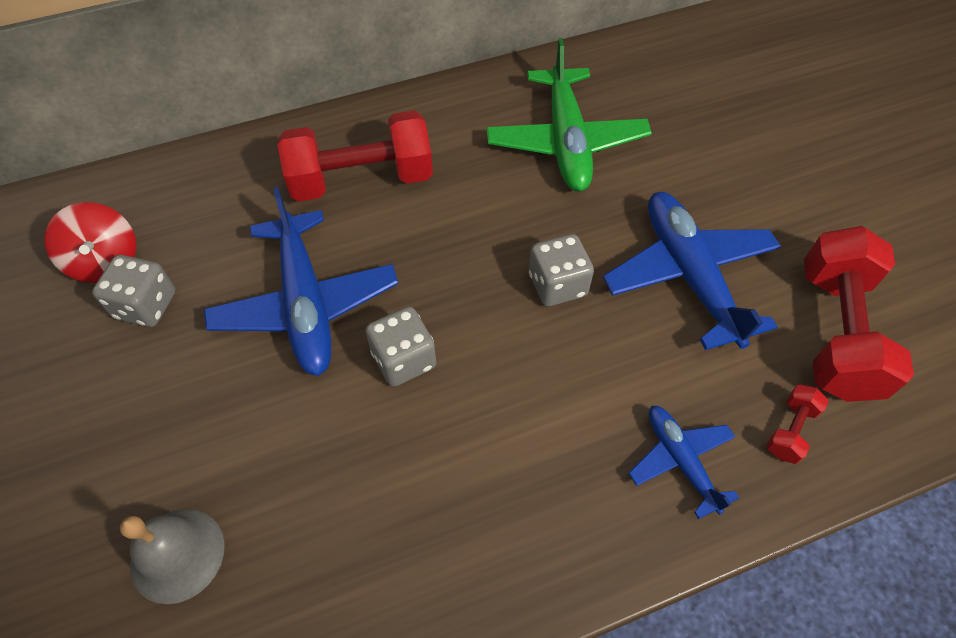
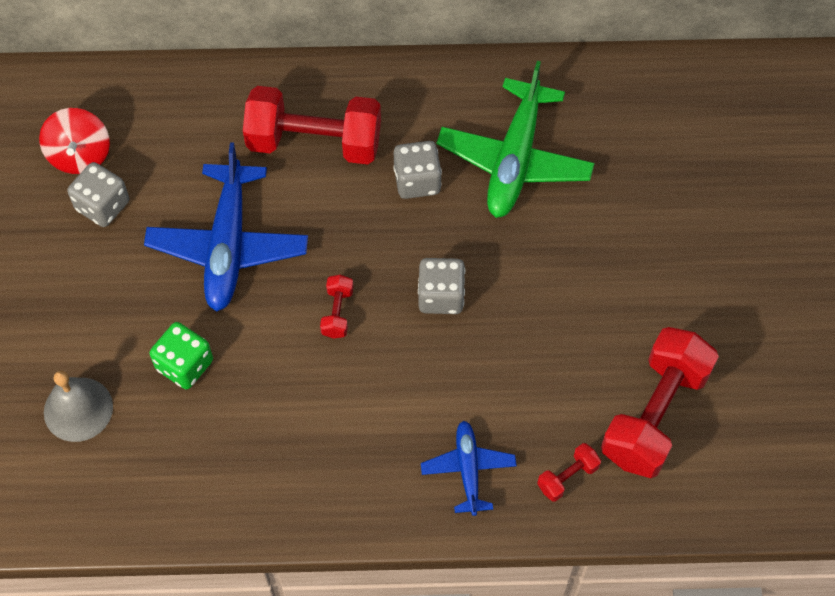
camera: 20 degrees right, 5 degrees up
(299, 452) = (185, 365): none -> green dice
(404, 360) = (289, 319): grey dice -> grey dice (417, 181)
(455, 336) = (337, 312): none -> red dumbbell
(689, 275) = (558, 324): blue plane -> none

